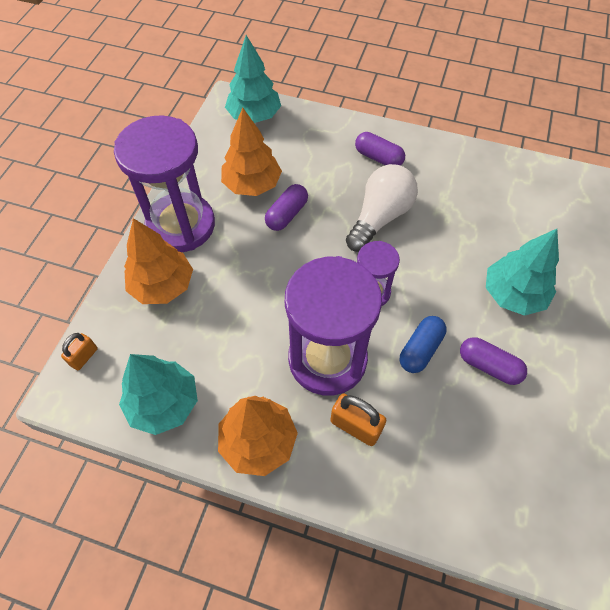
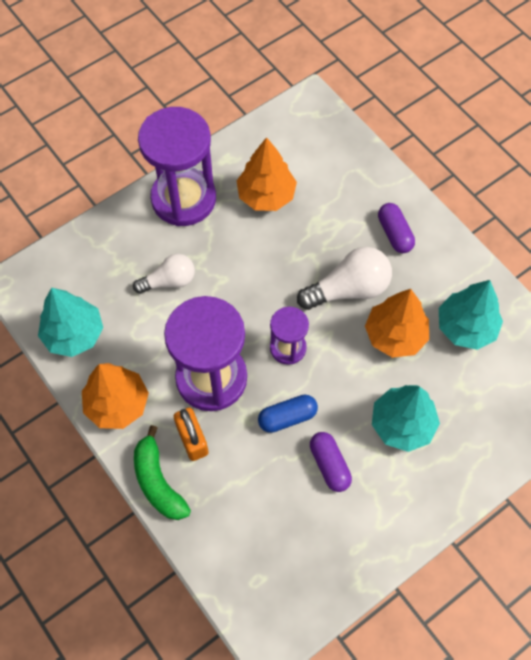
camera: 35 degrees right, 5 degrees up
(84, 357) = (44, 264): orange padlock -> none
(163, 285) = (135, 242): orange tree -> orange tree (395, 335)
(221, 300) = (169, 281): none -> white light bulb
(254, 116) = (318, 129): turquoise tree -> turquoise tree (465, 327)
(287, 214) = (273, 240): purple capsule -> none
(356, 489) = (158, 482): none -> green banana

